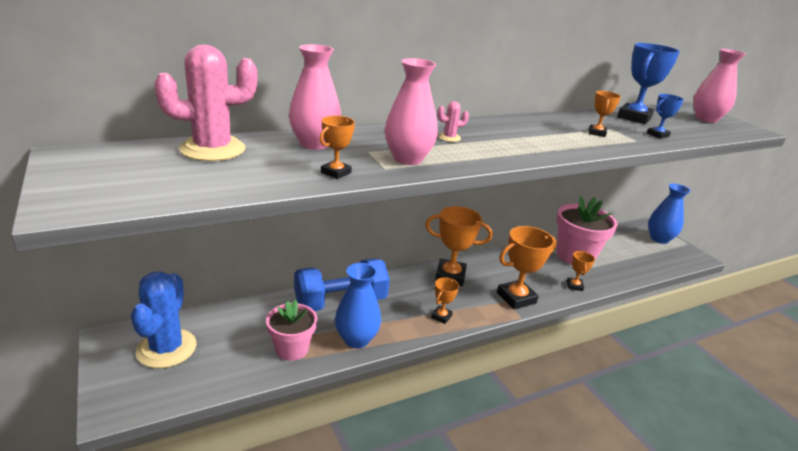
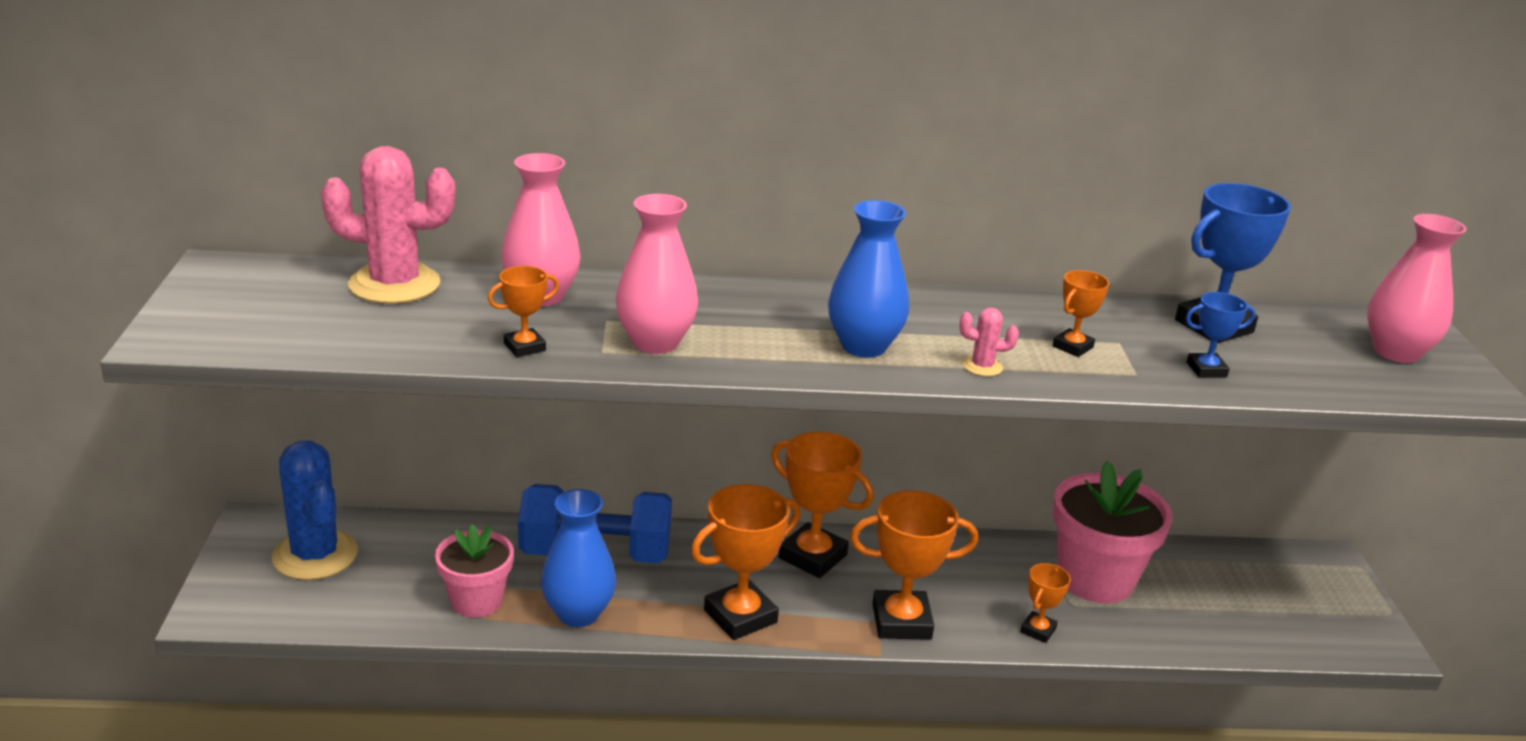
camera: 25 degrees right, 0 degrees up
(166, 348) = (315, 555): blue cactus -> blue cactus turned 60 degrees counterclockwise
(441, 316) = (740, 616): orange trophy -> orange trophy, size x1.92
(449, 138) = (770, 316): pink cactus -> pink cactus (982, 366)
(659, 239) = (1331, 590): blue vase -> blue vase (863, 346)

